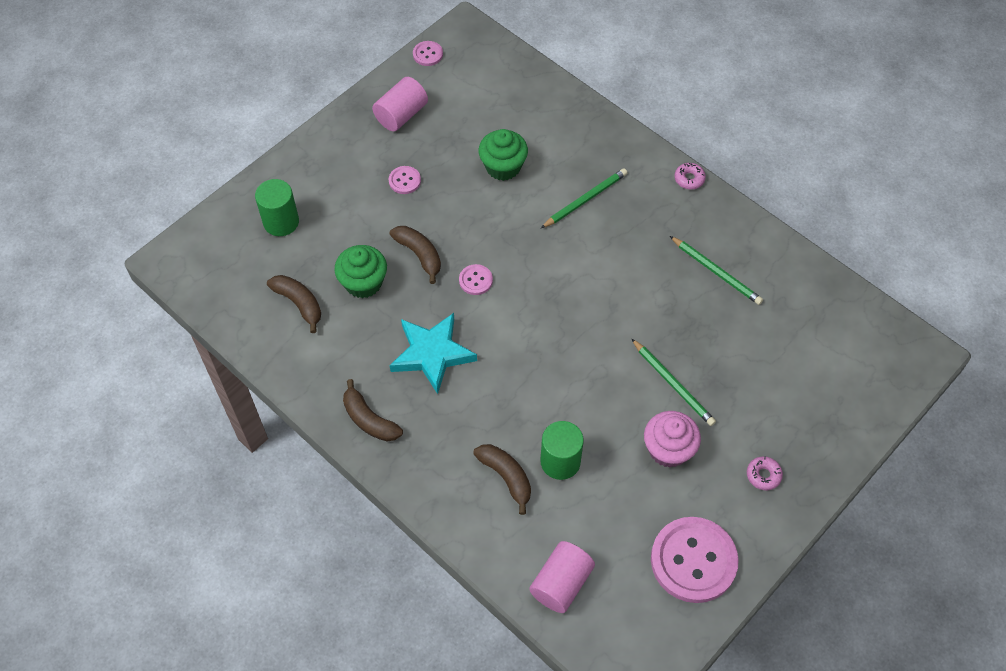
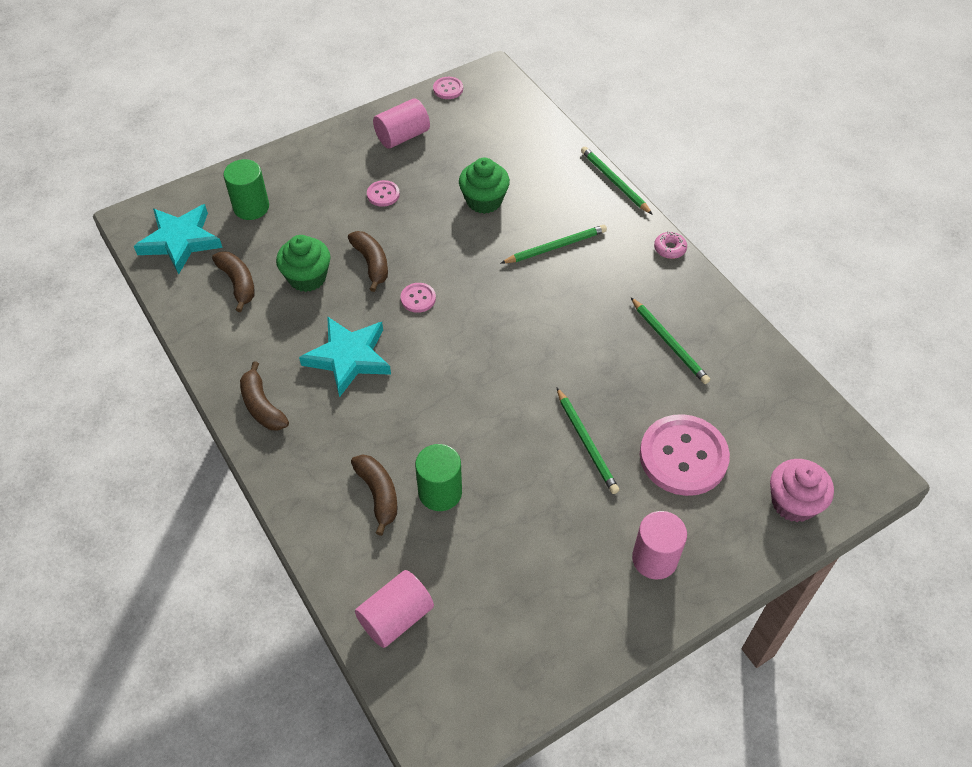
camera: 15 degrees right, 5 degrees down
(225, 273) = (180, 241): none -> turquoise star
(618, 121) = (614, 182): none -> green pencil
(668, 449) = (559, 507): pink cupcake -> pink cupcake (793, 503)
(693, 561) = (547, 630): pink button -> pink button (683, 456)
(763, 475) = (654, 559): pink donut -> pink cylinder

